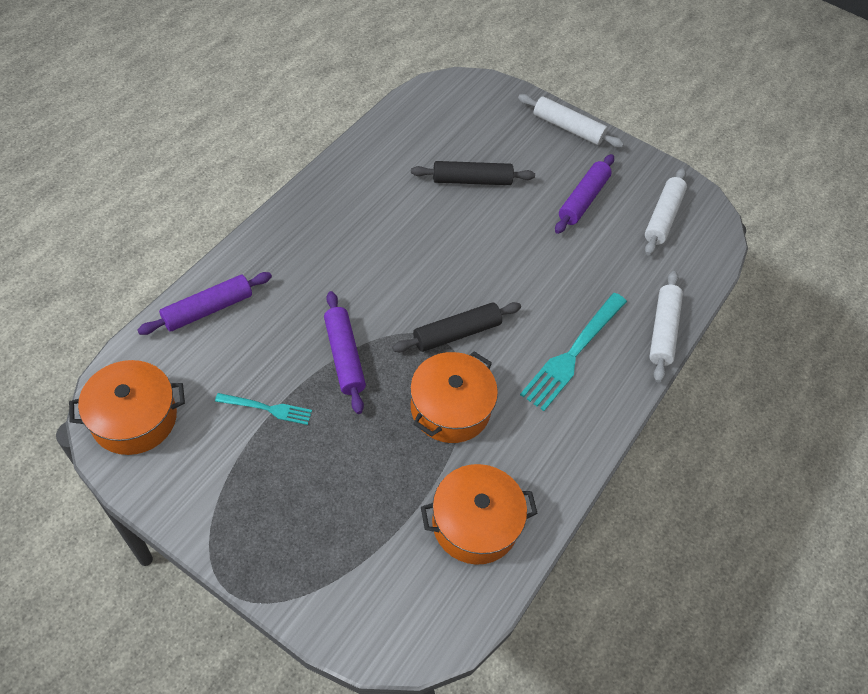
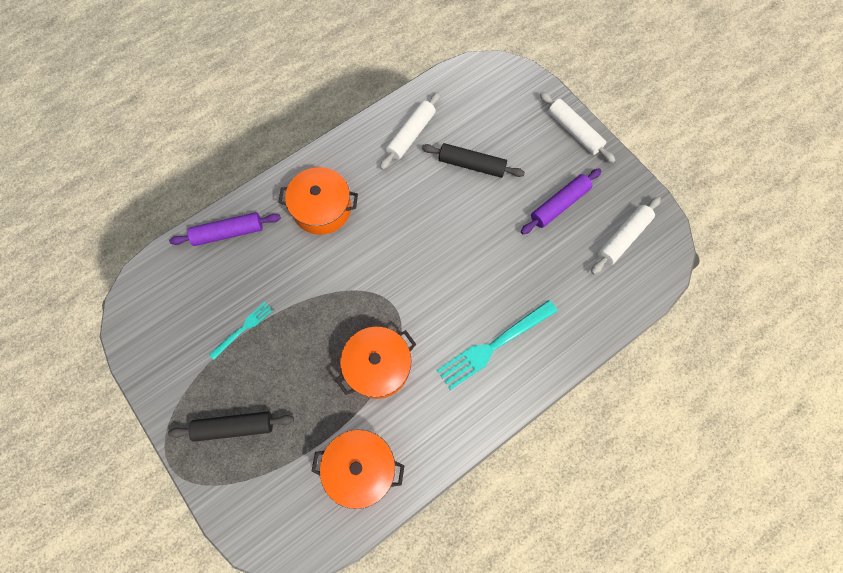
camera: 25 degrees right, 15 degrees up
(134, 418) = (149, 309): orange pot -> orange pot (322, 208)
(268, 408) = (244, 328): turquoise fork -> turquoise fork turned 75 degrees counterclockwise
(344, 356) = (314, 299): purple rolling pin -> none
(456, 333) = (407, 302): black rolling pin -> black rolling pin (234, 427)
(662, 331) = (578, 345): white rolling pin -> white rolling pin (411, 135)

